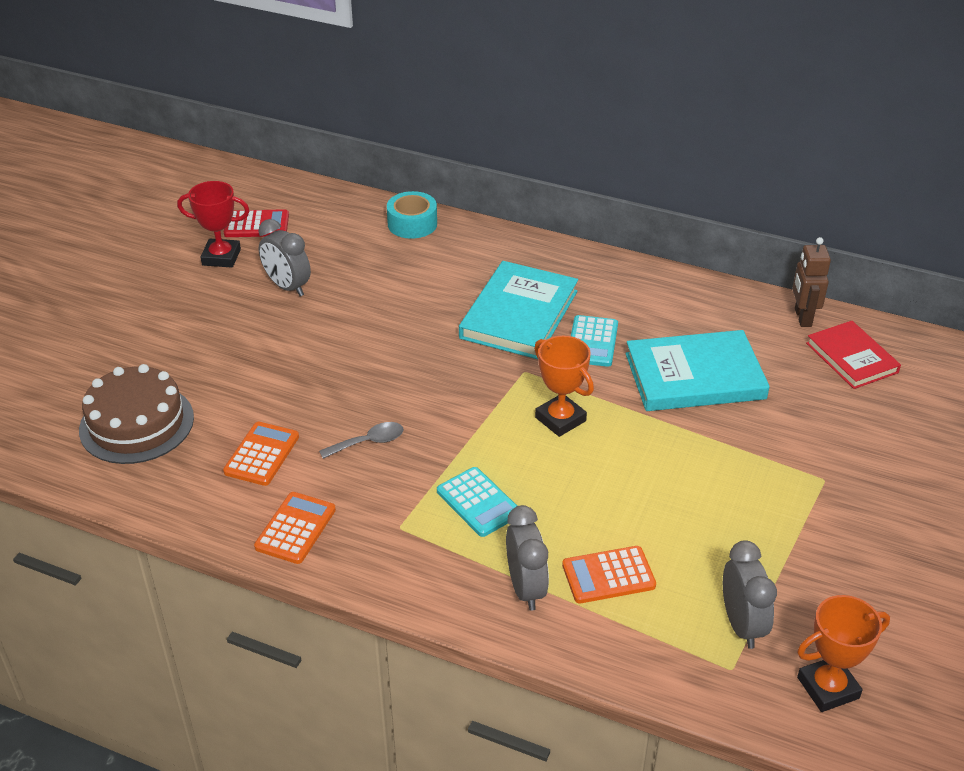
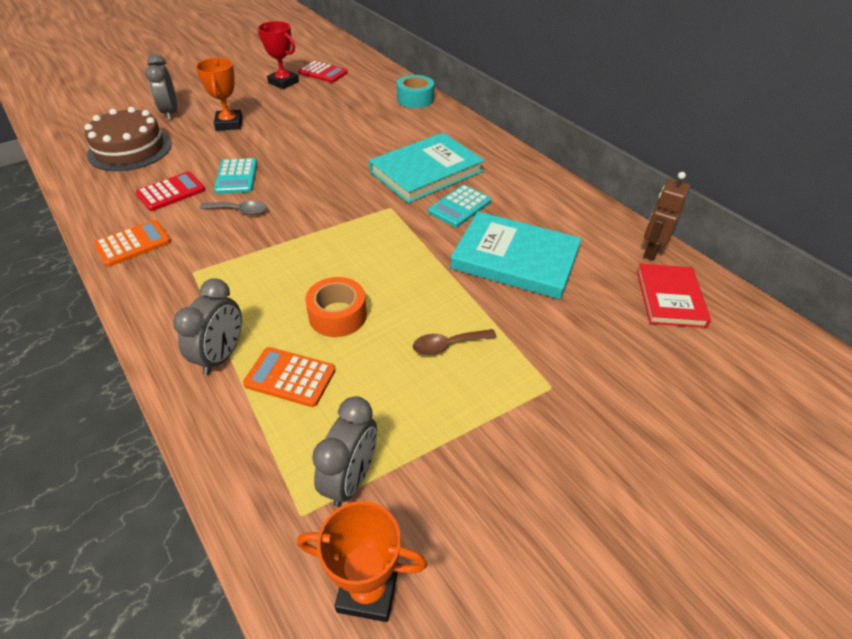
camera: 30 degrees right, 5 degrees up
(262, 454) = (171, 192): orange calculator -> red calculator
(287, 287) = (300, 108): grey clock -> grey clock (170, 113)
(478, 502) = (261, 279): turquoise calculator -> turquoise calculator (236, 177)
(560, 419) = (380, 248): orange trophy -> orange trophy (229, 124)
(590, 502) = (338, 315): none -> orange tape
(712, 484) = (448, 345): none -> brown spoon

